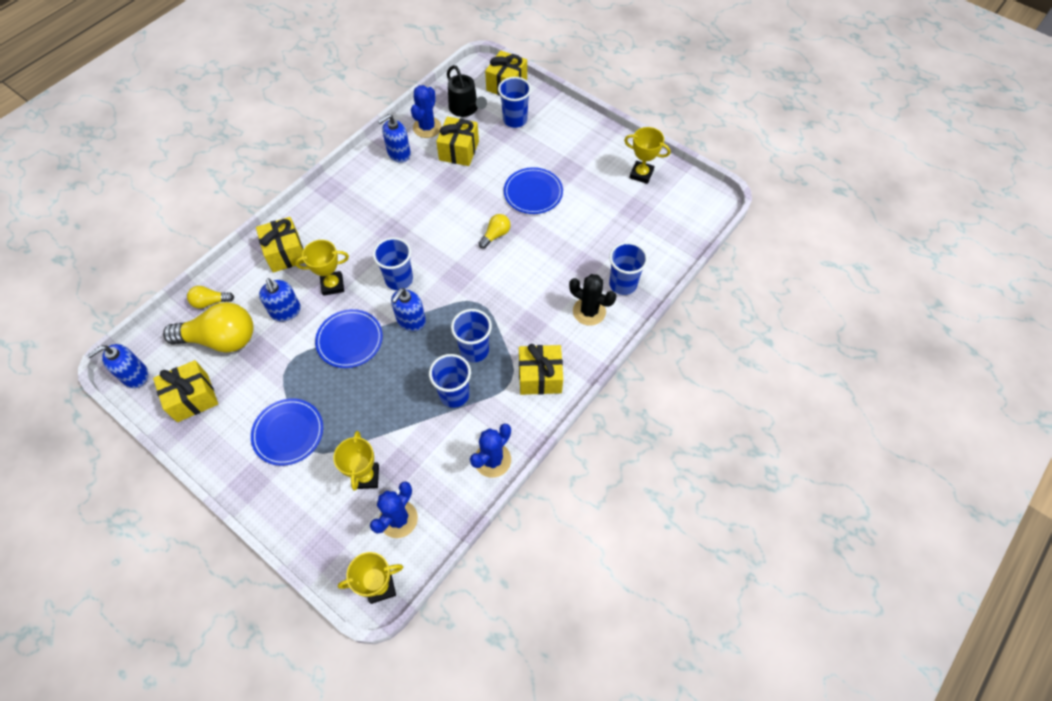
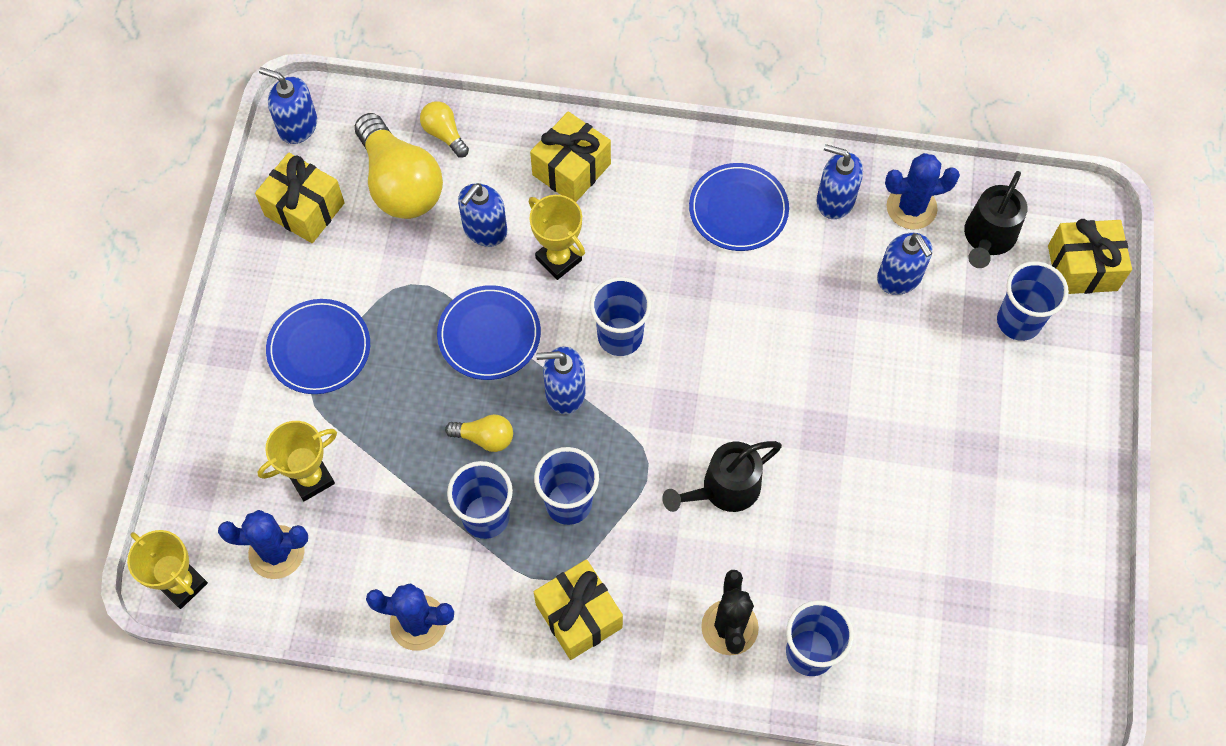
camera: 60 degrees right, 5 degrees up
(459, 151) = (899, 278): yellow gift -> blue soap dispenser
(495, 235) = (779, 420): yellow light bulb -> yellow light bulb (485, 438)
(515, 277) = (723, 489): none -> black watering can
(533, 193) = (893, 428): blue plate -> blue plate (738, 209)
(641, 174) = (1046, 573): yellow trophy -> none

